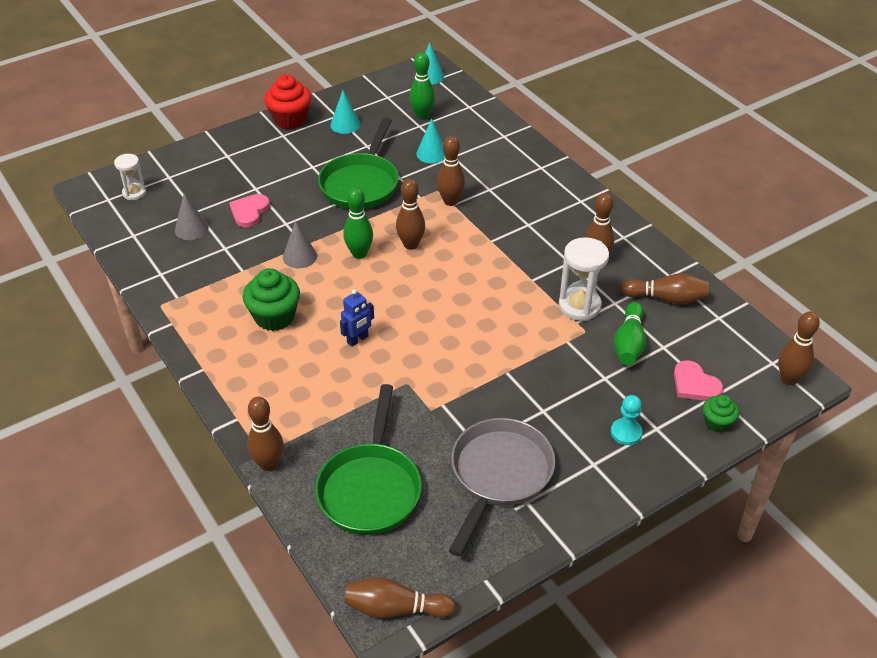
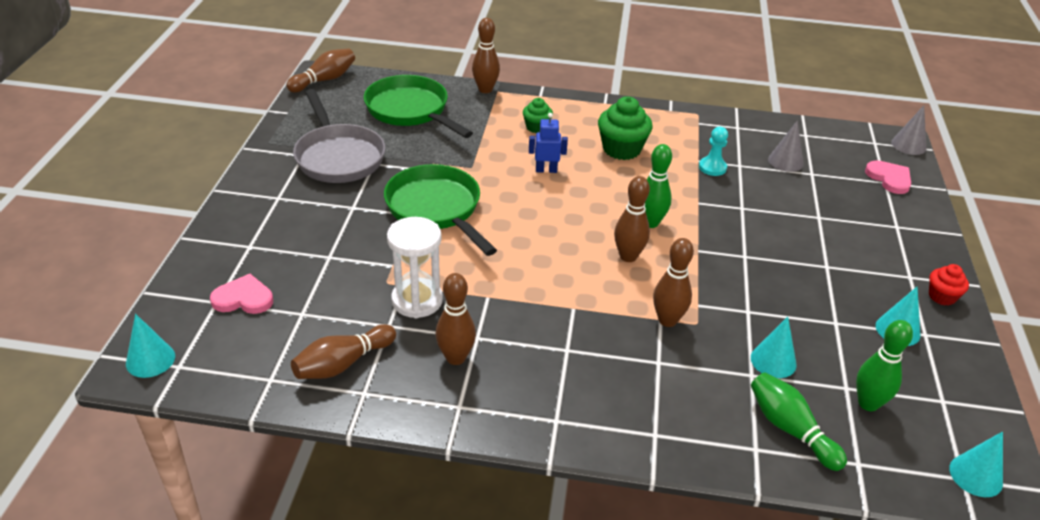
camera: 130 degrees right, 5 degrees down
(134, 193) = (873, 157): white hourglass -> none
(249, 212) = (781, 197): pink heart -> pink heart (889, 178)
(290, 119) = (942, 296): red cupcake -> red cupcake, size x0.58
(300, 256) = (684, 193): grey cone -> grey cone (908, 145)
(358, 339) = (546, 170): blue robot -> blue robot turned 90 degrees clockwise
(361, 183) = (763, 280): green pan -> green pan (436, 209)
(626, 433) = (272, 229): turquoise pawn -> turquoise pawn (712, 167)
(629, 343) = (336, 296): green bowling pin -> green bowling pin (790, 429)
(717, 423) = (198, 279): green cupcake -> green cupcake (536, 127)
(789, 379) = (150, 360): brown bowling pin -> turquoise cone

